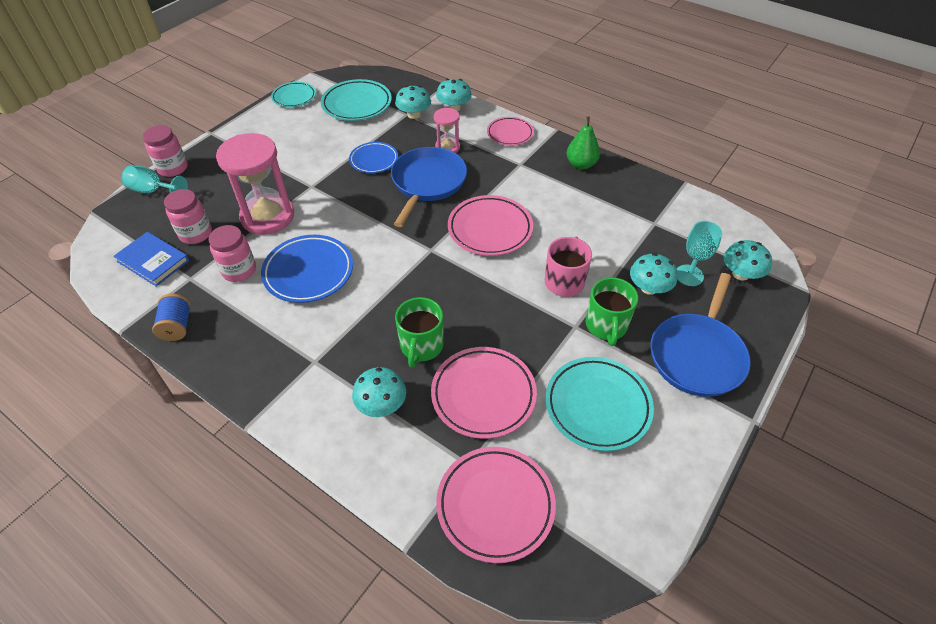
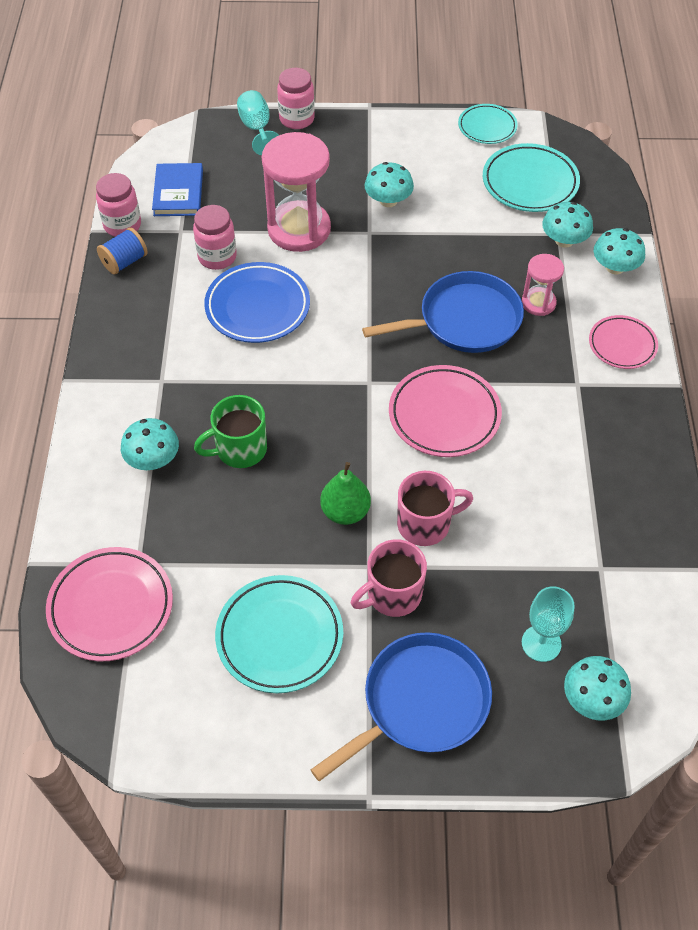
camera: 55 degrees right, 5 degrees up
(196, 234) = (233, 196): pink jar -> pink jar (122, 225)
(374, 160) = (455, 255): blue plate -> none
(483, 395) = (221, 532): pink plate -> none
(581, 164) = (636, 443): green pear -> green pear (345, 512)
(606, 326) = (392, 594): green mug -> pink mug
(649, 288) = (485, 610): turquoise mushroom -> turquoise mushroom (388, 200)
(697, 355) = (420, 702): blue pan -> blue pan turned 150 degrees clockwise

